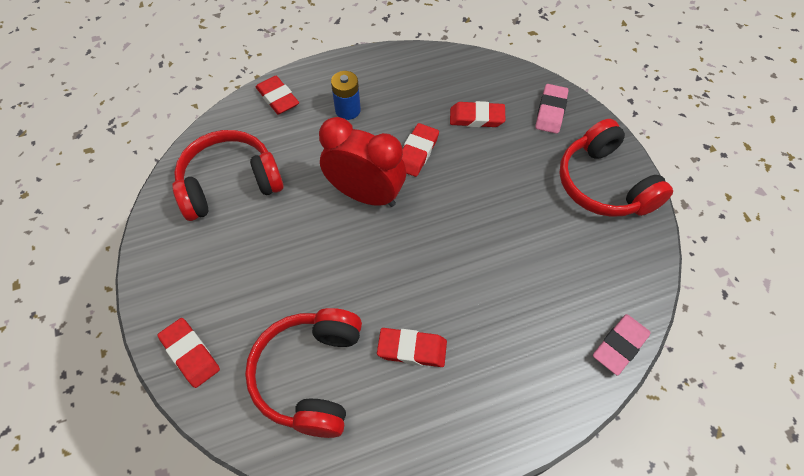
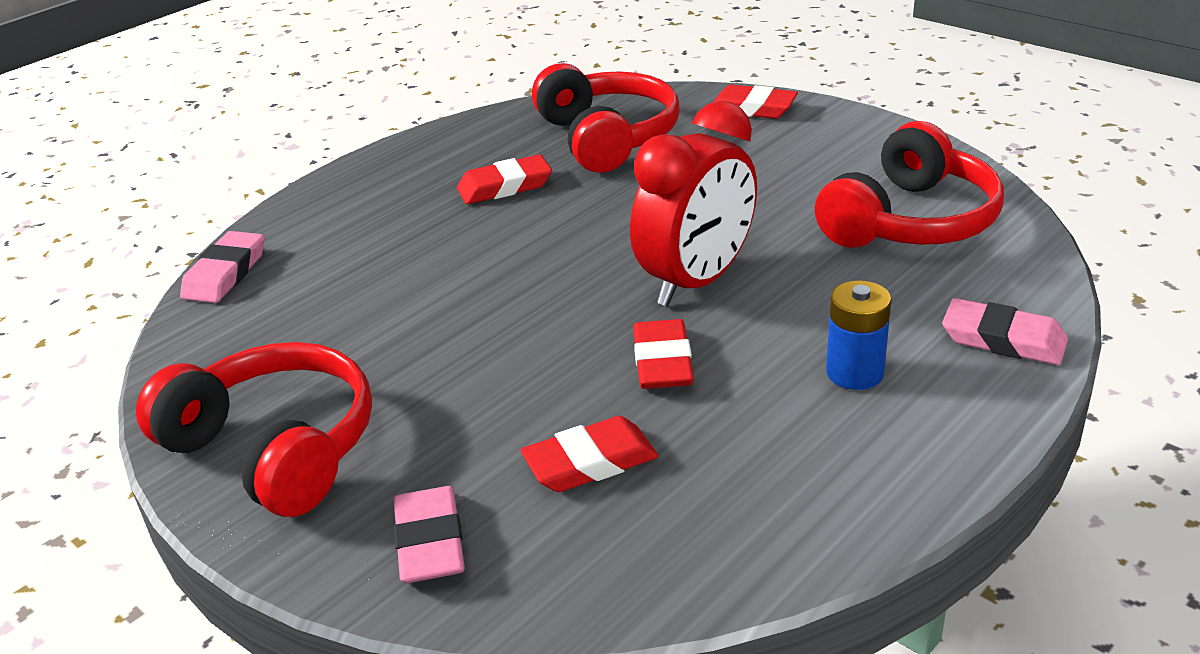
camera: 155 degrees right, 25 degrees down
(278, 98) = (1003, 339): red eraser -> pink eraser
(365, 195) = (696, 281): red clock -> red clock turned 45 degrees counterclockwise

